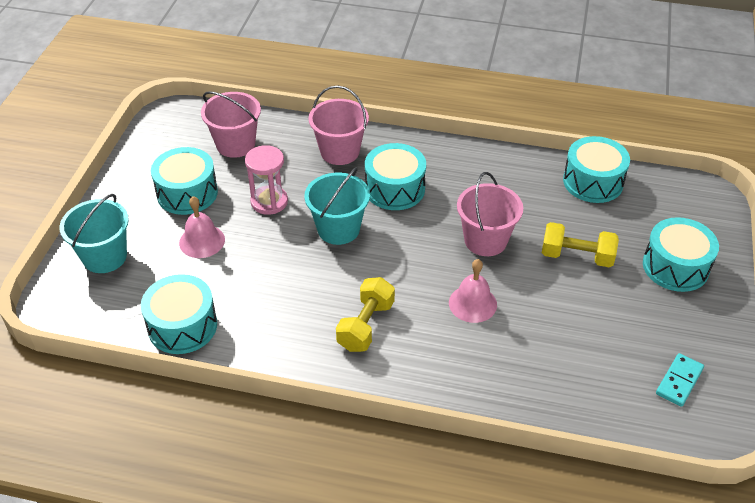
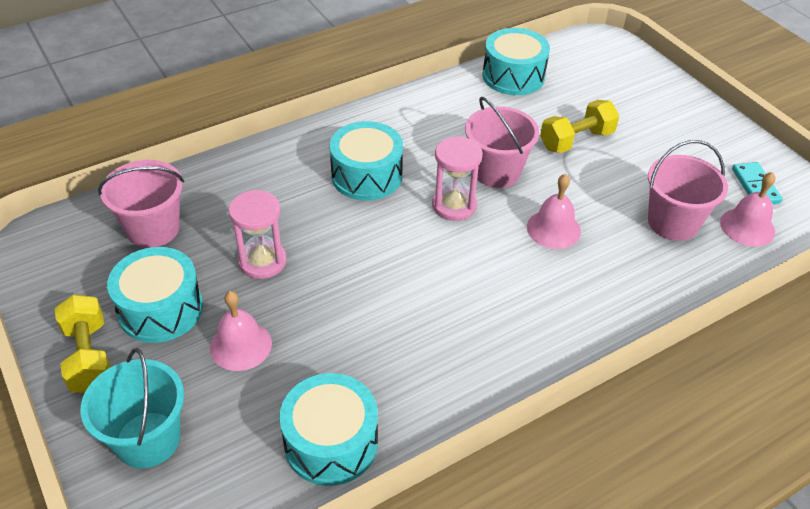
camera: 45 degrees left, 0 degrees up
(338, 229) = (362, 243): turquoise bucket -> none
(340, 152) = (272, 173): pink bucket -> pink bucket (673, 222)
(366, 325) = (497, 310): yellow dumbbell -> yellow dumbbell (89, 357)
(426, 244) = (454, 205): none -> pink hourglass
(625, 403) = (747, 227): none -> pink bell
(675, 266) = (647, 105): turquoise drum -> none

